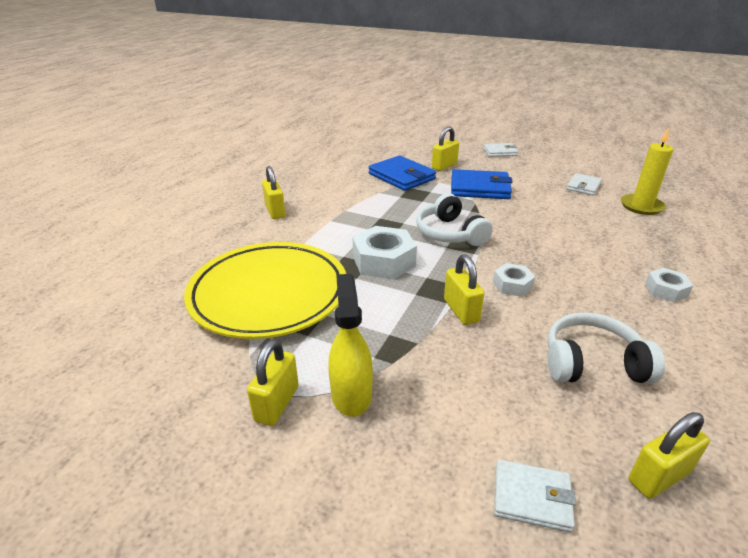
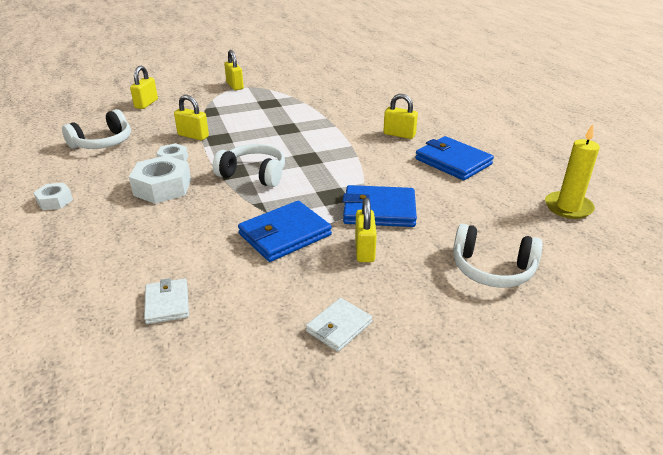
camera: 135 degrees right, 0 degrees up
(269, 294) = (303, 104): yellow plate -> none
(295, 179) = (453, 162): none -> blue wallet
(351, 394) = (210, 96): yellow spray bottle -> none
(383, 261) = (271, 139): white nut -> white nut (162, 187)
(398, 141) = (492, 269): none -> white headphones
(532, 497) = (116, 102): white wallet -> none
(641, 206) = (79, 300): yellow candle -> yellow candle (568, 207)
(658, 476) = (65, 121): yellow padlock -> yellow padlock (146, 104)

